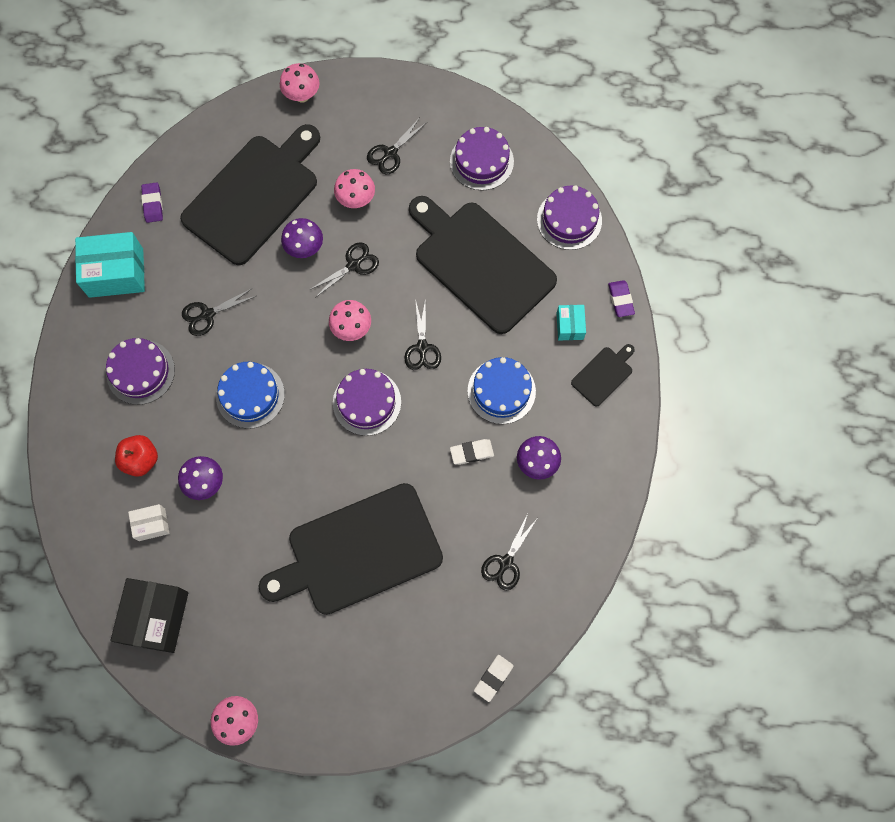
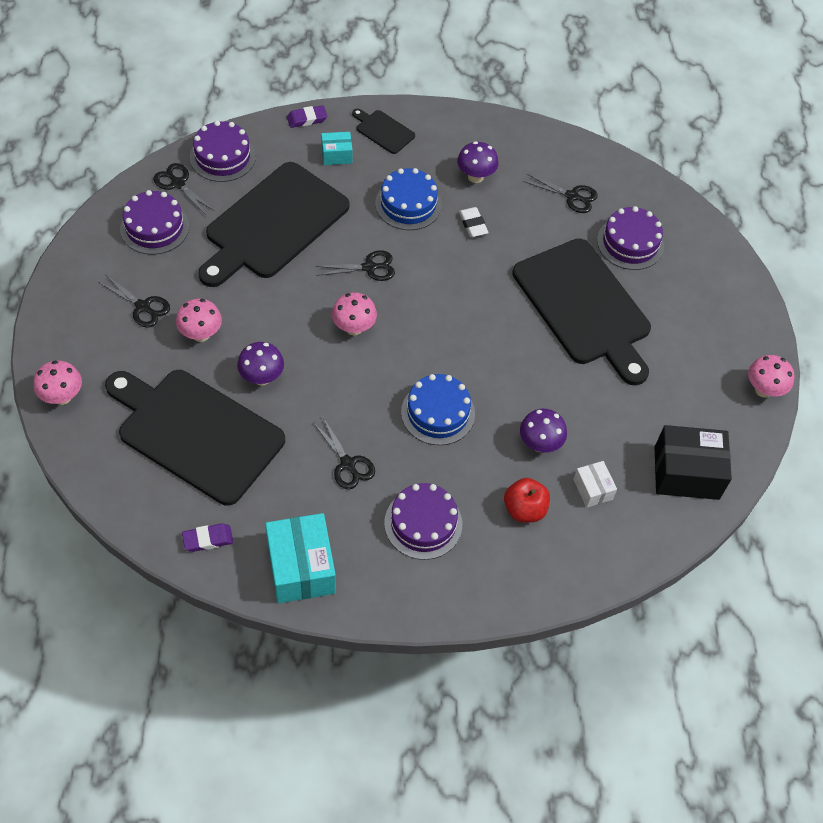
camera: 100 degrees left, 15 degrees down
(353, 265) = (280, 331): black scissors -> black scissors (178, 183)
(367, 402) = (433, 310): purple cake -> purple cake (630, 243)
(493, 678) = (675, 202): white eraser -> none

